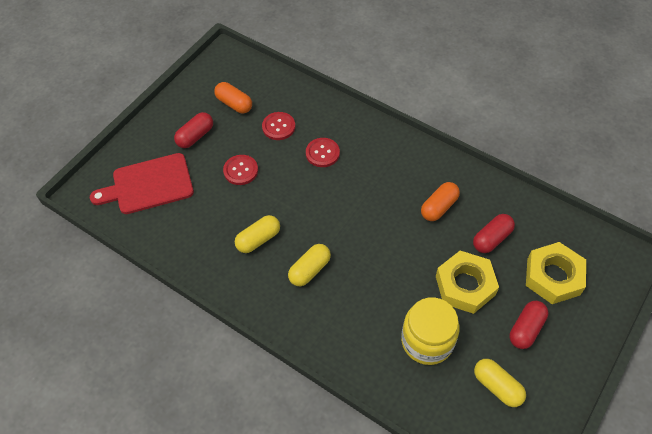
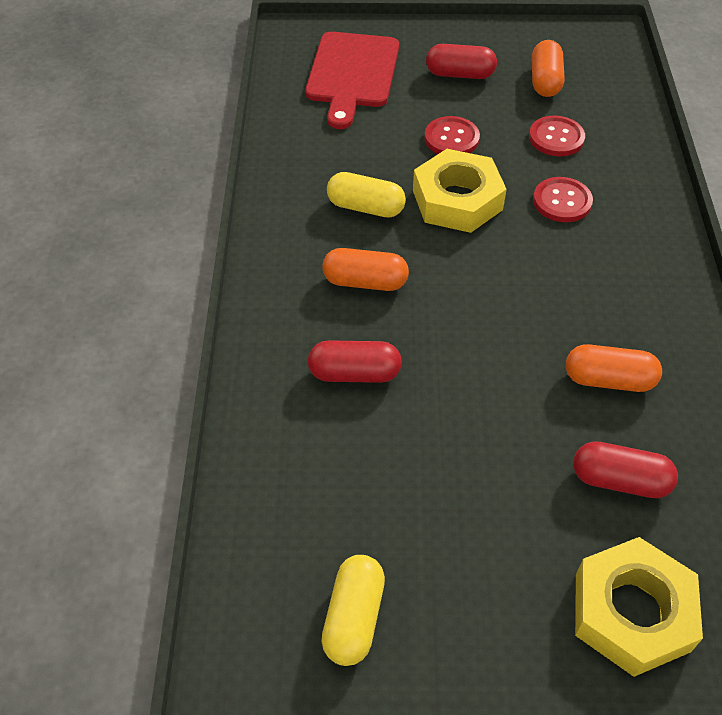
camera: 55 degrees right, 5 degrees down
(149, 185) = (352, 74): red cutting board -> red cutting board turned 120 degrees counterclockwise
(309, 270) = (365, 282): yellow capsule -> orange capsule
(427, 341) = (361, 478): yellow jar -> none
(465, 285) = (499, 483): yellow nut -> yellow nut (457, 200)
(526, 329) = (493, 614): red capsule -> red capsule (354, 373)

